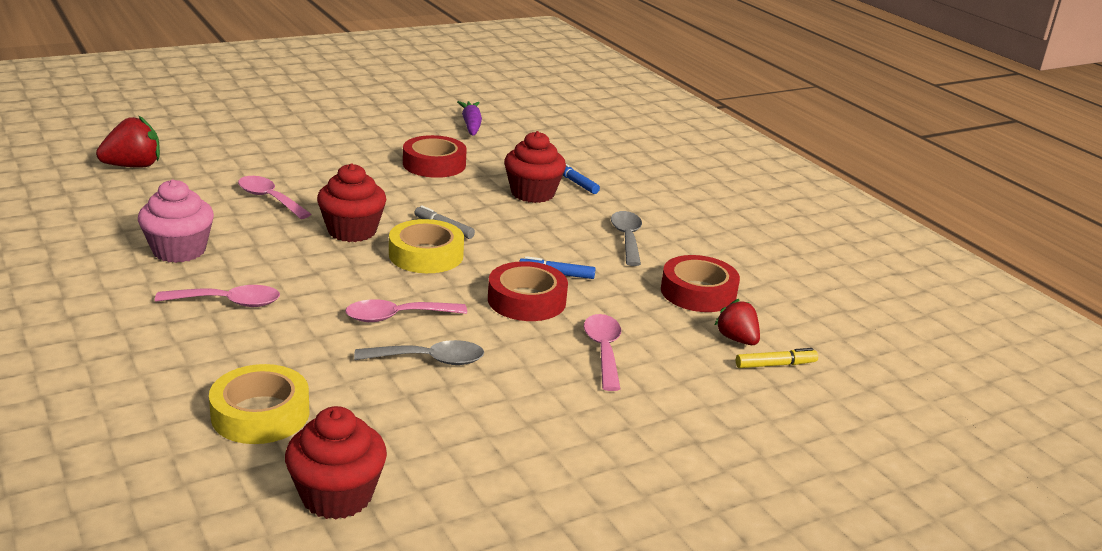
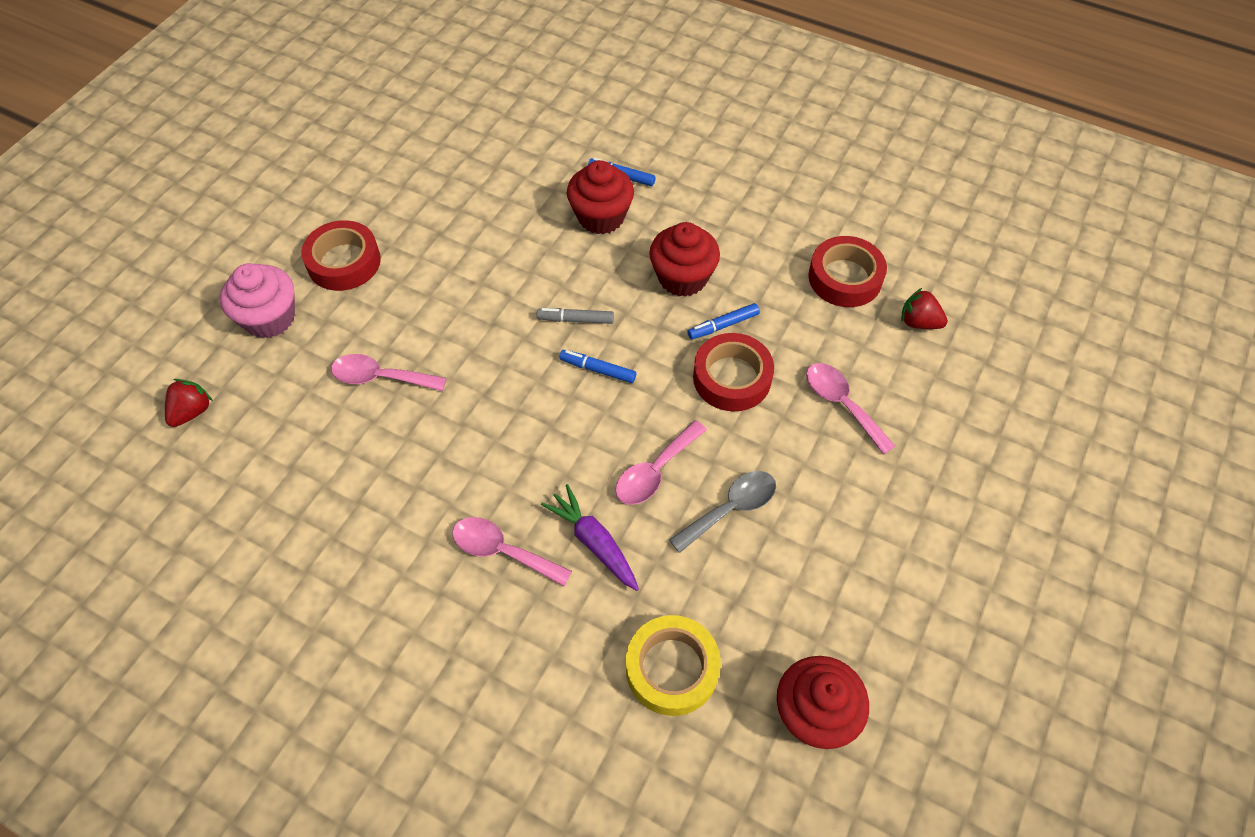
camera: 30 degrees left, 30 degrees up
(133, 166) = (192, 412): red strawberry -> red strawberry, size x0.66
(179, 250) = (381, 510): pink cupcake -> pink cupcake (269, 318)
(228, 302) = (502, 551): pink spoon -> pink spoon turned 120 degrees counterclockwise
(352, 231) = (503, 377): red cupcake -> red cupcake (682, 277)
(426, 255) = (598, 369): yellow tape -> blue marker
(434, 164) = (475, 224): red tape -> red tape (344, 262)
(471, 125) = (447, 136): purple carrot -> purple carrot (594, 542)
(627, 238) = (732, 236): grey spoon -> none
(775, 365) = (967, 336): yellow marker -> none

